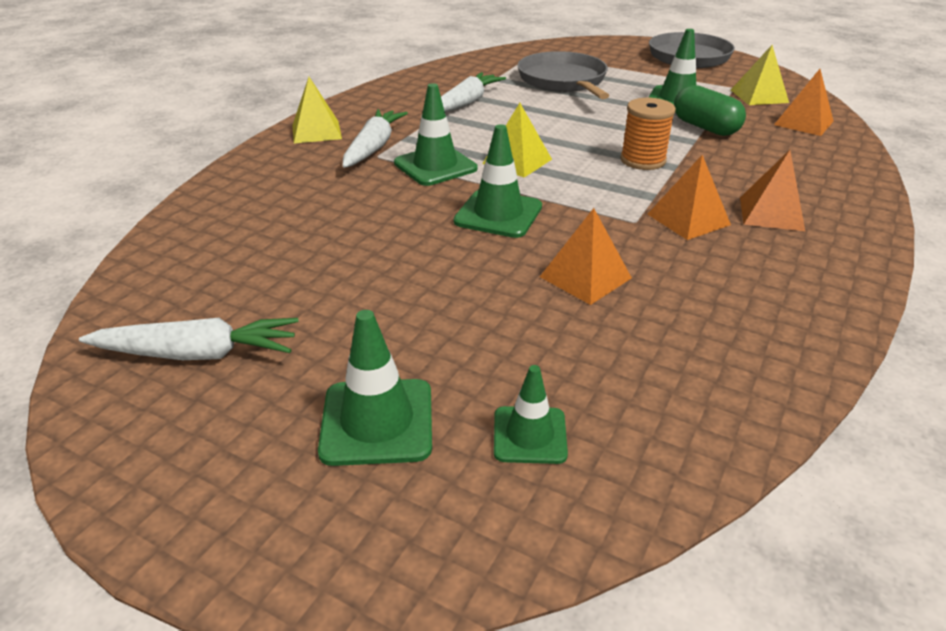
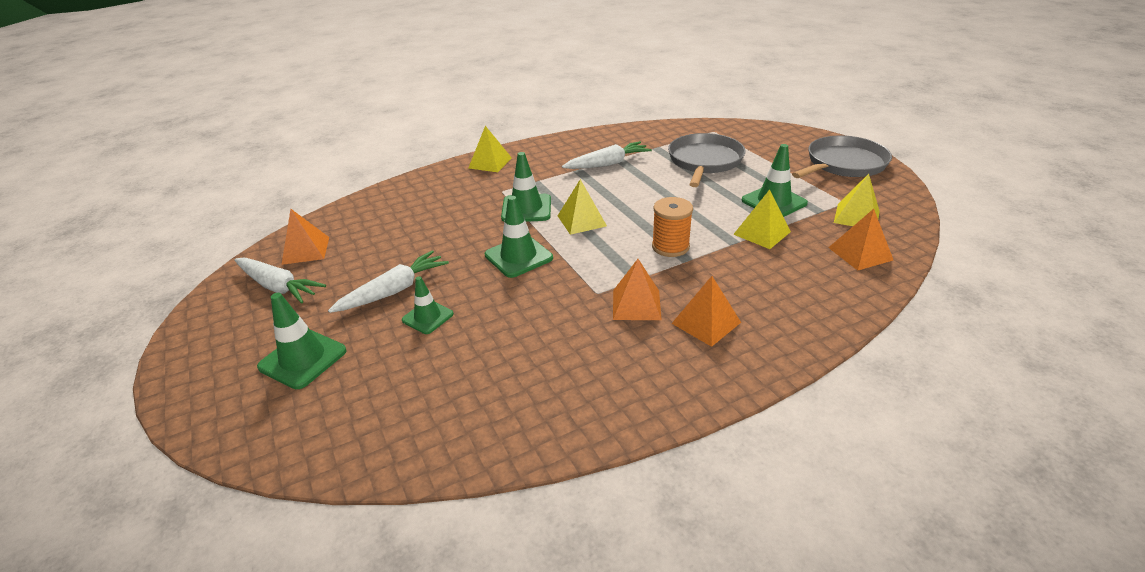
camera: 35 degrees right, 0 degrees up
(373, 147) = (507, 184): white carrot -> white carrot (393, 291)
(529, 435) = (356, 401): green traffic cone -> green traffic cone (427, 317)
(585, 277) = (511, 320): orange pyramid -> orange pyramid (306, 250)
(705, 127) = (762, 233): green capsule -> yellow pyramid

